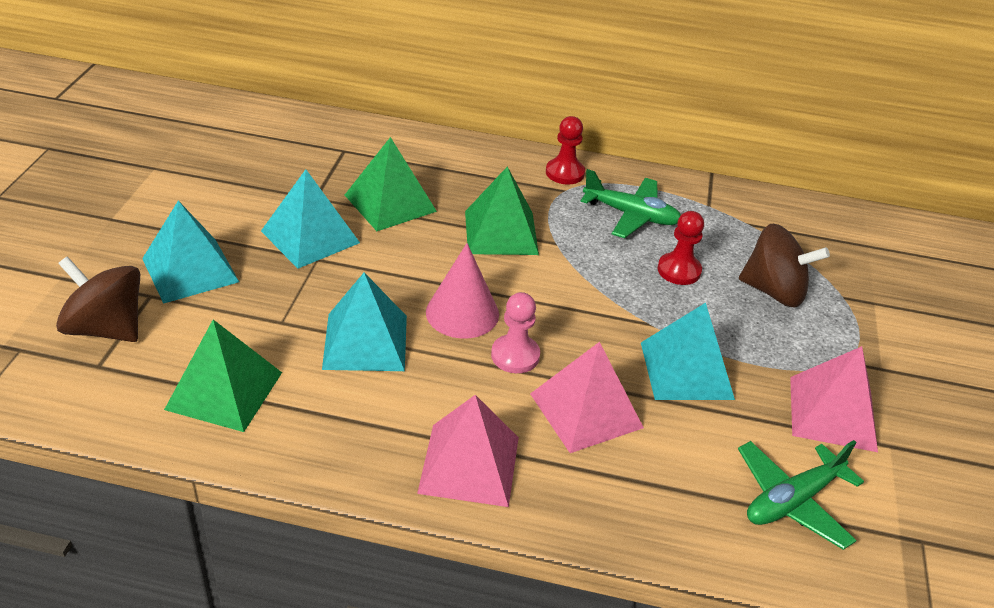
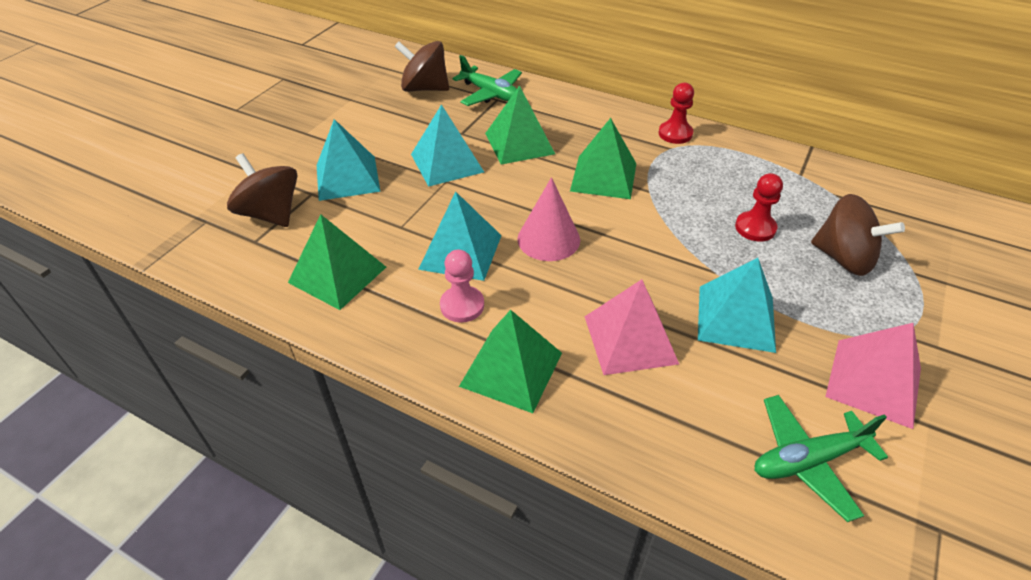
camera: 20 degrees right, 5 degrees up
(247, 145) = (425, 88): none -> brown spinning top
(469, 464) = (511, 369): pink pyramid -> green pyramid
(515, 355) = (582, 281): pink pawn -> pink pawn (462, 305)
(631, 215) = (724, 175): green plane -> green plane (491, 94)

